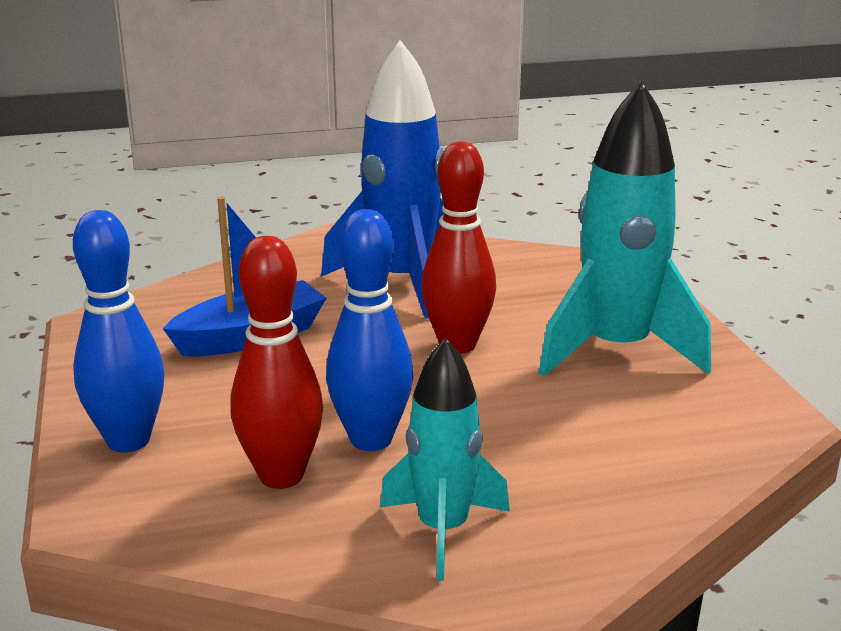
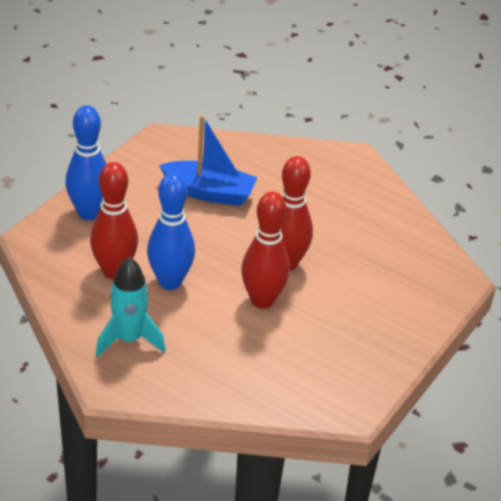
camera: 45 degrees right, 15 degrees up
(402, 282) = (327, 208): blue rocket -> none
(502, 389) = (262, 300): none -> red bowling pin
(616, 350) = (351, 322): turquoise rocket -> none

